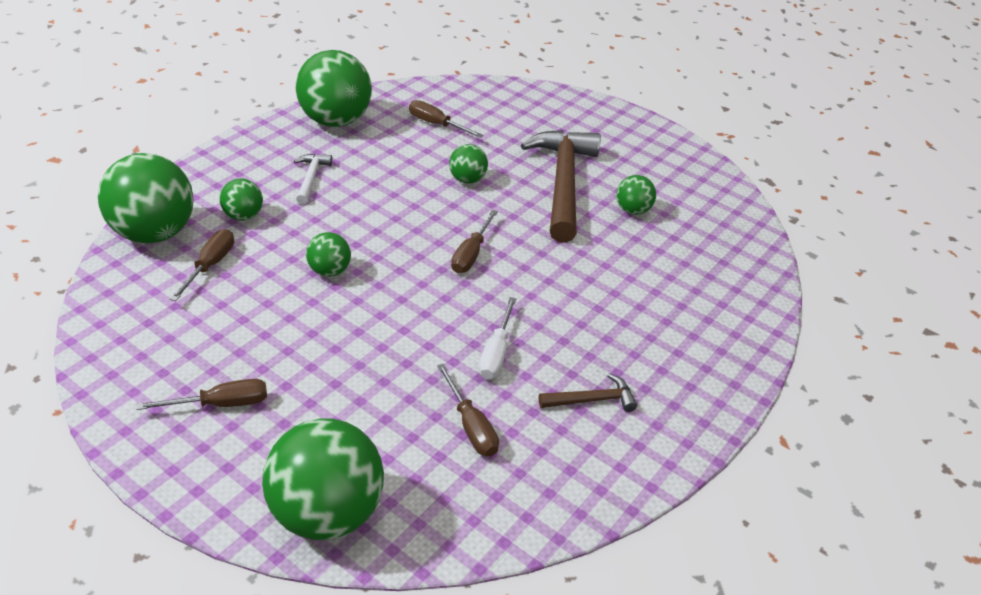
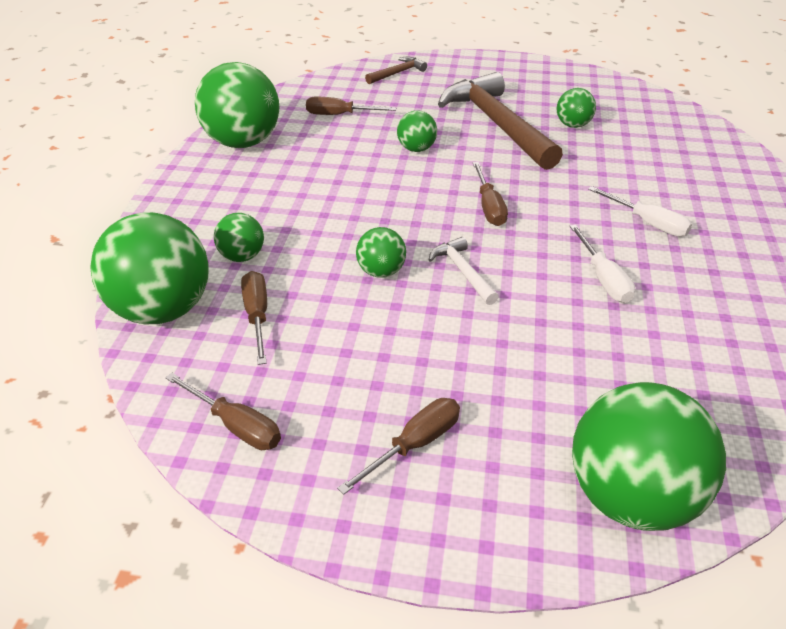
camera: 25 degrees left, 0 degrees up
(311, 178) = (273, 198): white hammer -> white hammer (463, 272)
(471, 426) = (656, 349): brown screwdriver -> brown screwdriver (236, 425)
(591, 400) = (718, 282): brown hammer -> brown hammer (397, 73)
(592, 325) = (647, 223): none -> white screwdriver

